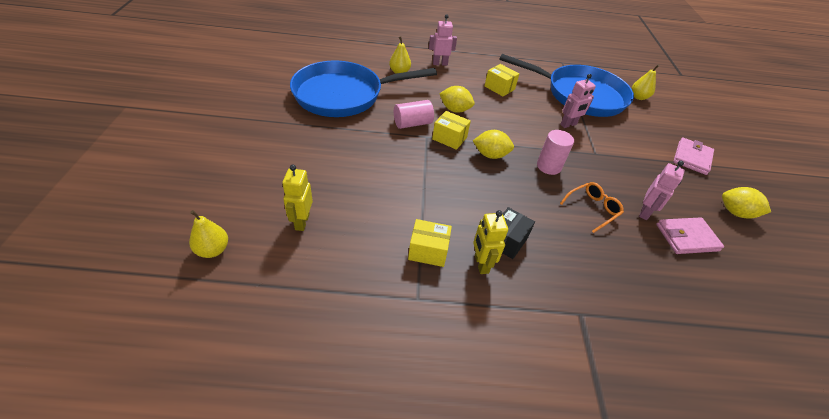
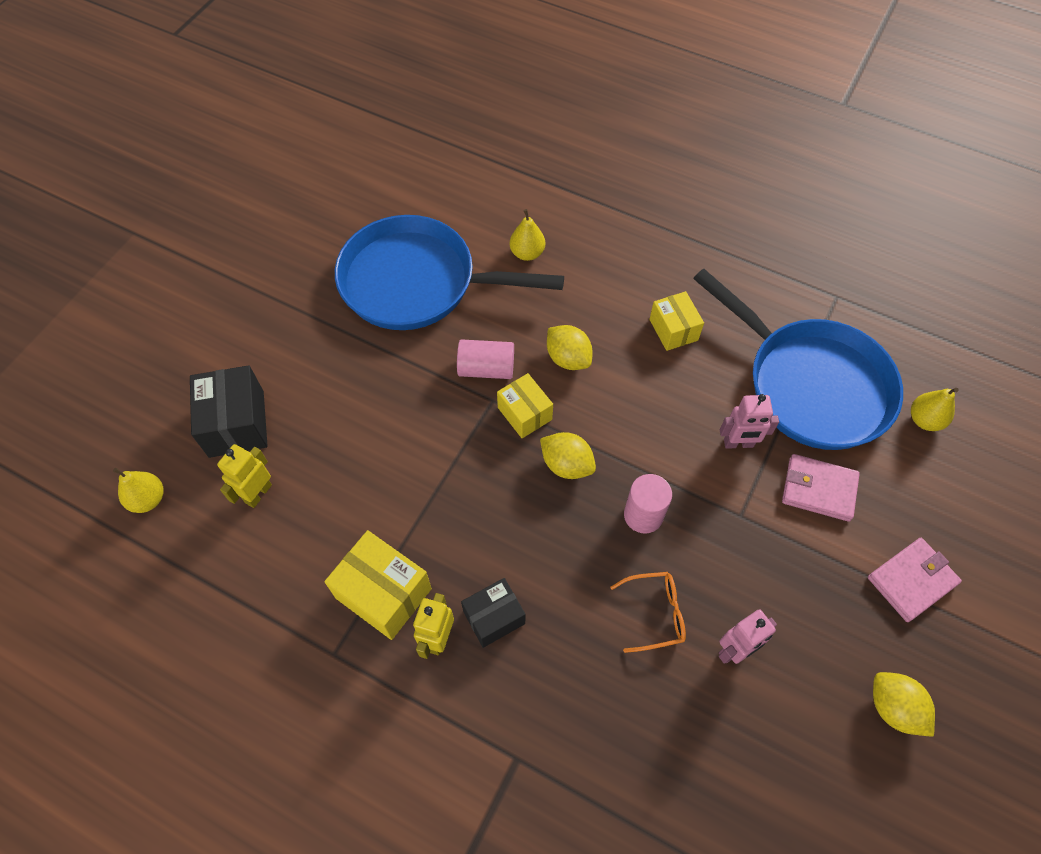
camera: 30 degrees right, 15 degrees up
(262, 188) = (236, 423): none -> black box
(428, 251) = (383, 593): yellow box -> yellow box, size x1.53
(440, 63) = (605, 248): pink robot -> none
(687, 238) = (766, 716): pink wallet -> pink wallet (818, 489)

